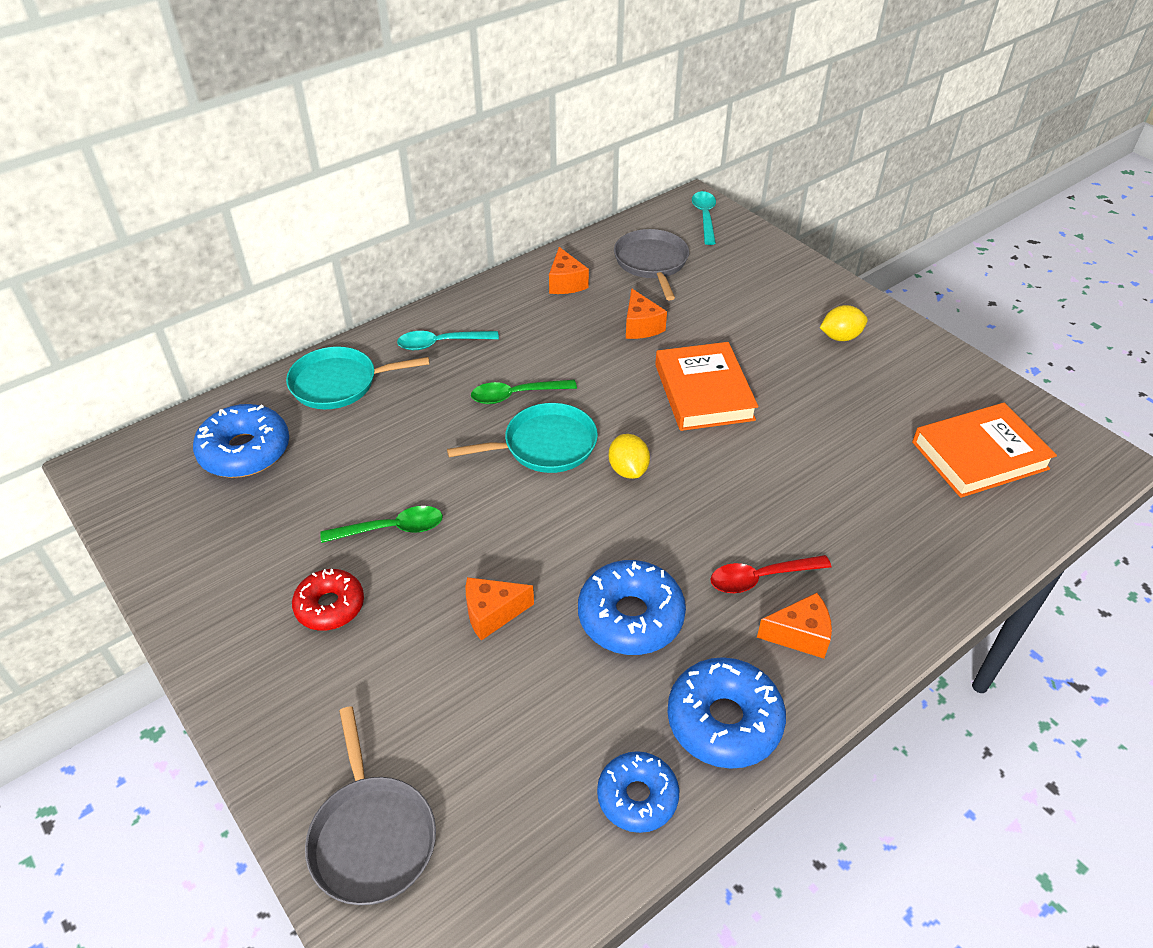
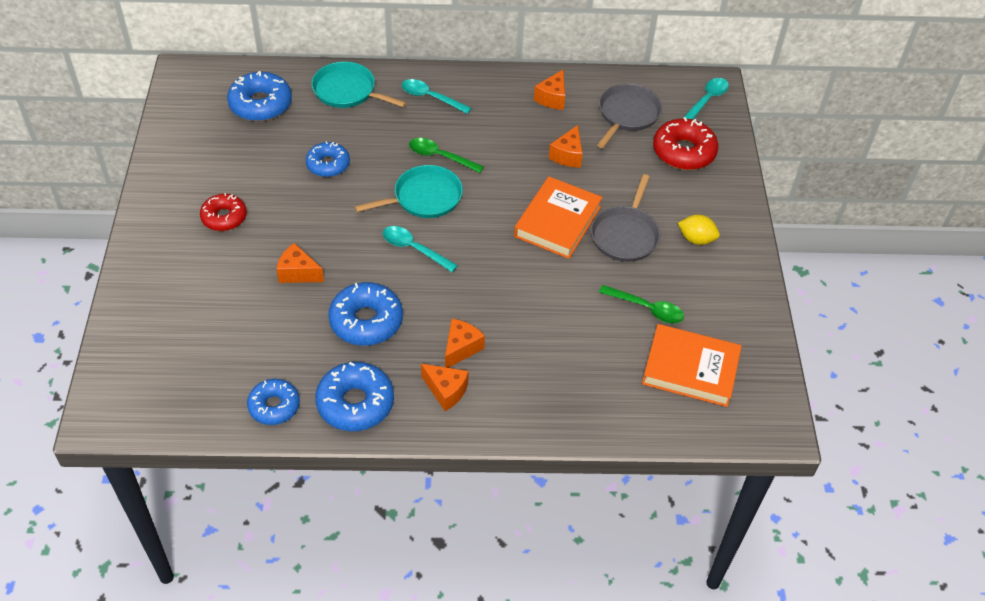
camera: 35 degrees right, 5 degrees up
(372, 837) = (141, 338): grey pan -> grey pan (625, 235)
(391, 529) = (293, 195): green spoon -> green spoon (646, 308)
(399, 472) = (328, 165): none -> blue donut
(545, 445) = (424, 197): turquoise pan -> turquoise pan turned 45 degrees counterclockwise
(594, 504) = (414, 249): none -> turquoise spoon
(628, 469) = (456, 241): yellow lemon -> none
(738, 269) = (683, 152): none -> red donut
(761, 578) = (461, 348): red spoon -> orange cheese

